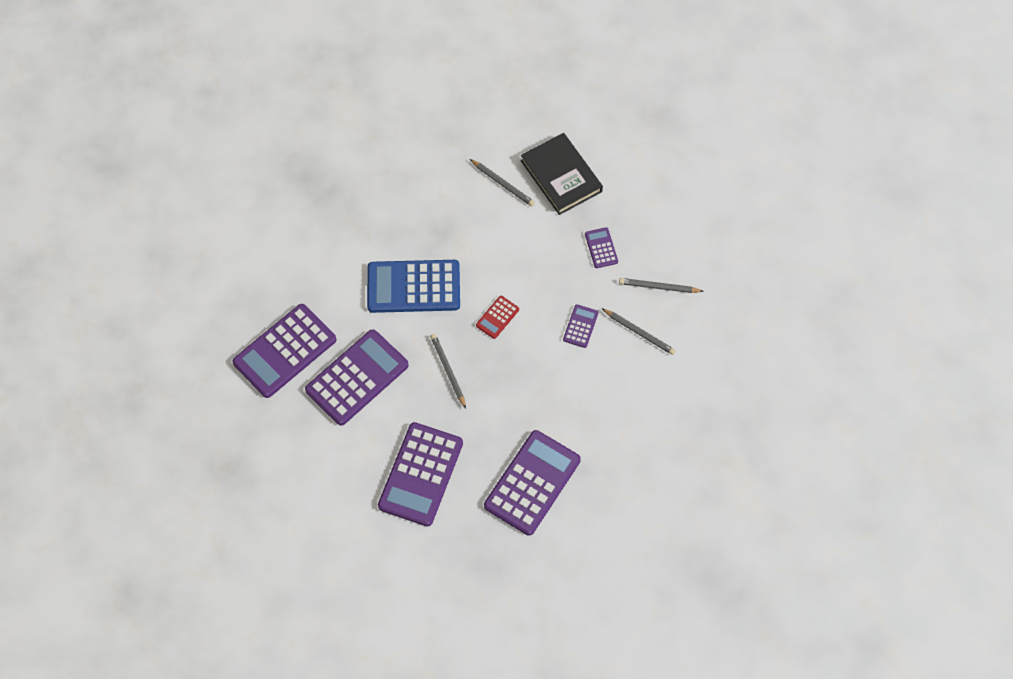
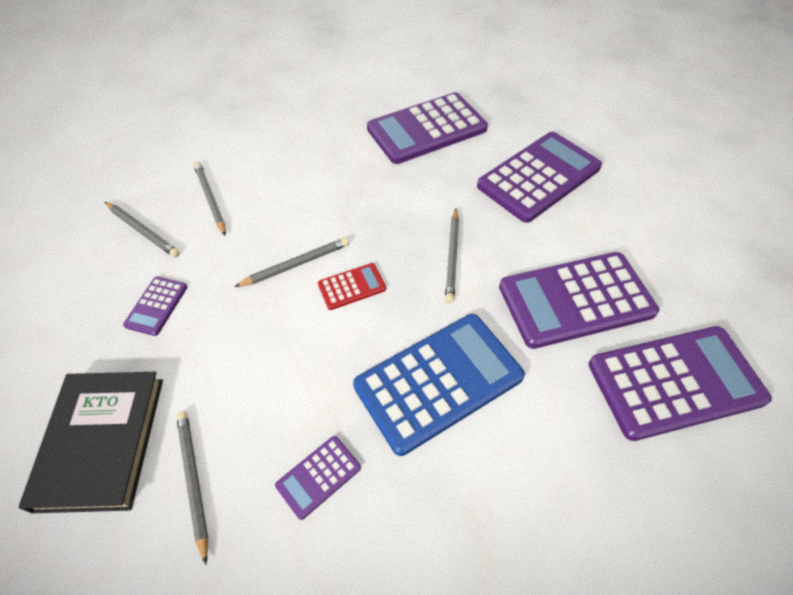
camera: 150 degrees left, 10 degrees down
(413, 287) = (438, 381): blue calculator -> blue calculator turned 60 degrees counterclockwise
(542, 314) = (296, 264): none -> grey pencil
(580, 326) = (264, 232): purple calculator -> purple calculator (318, 476)

